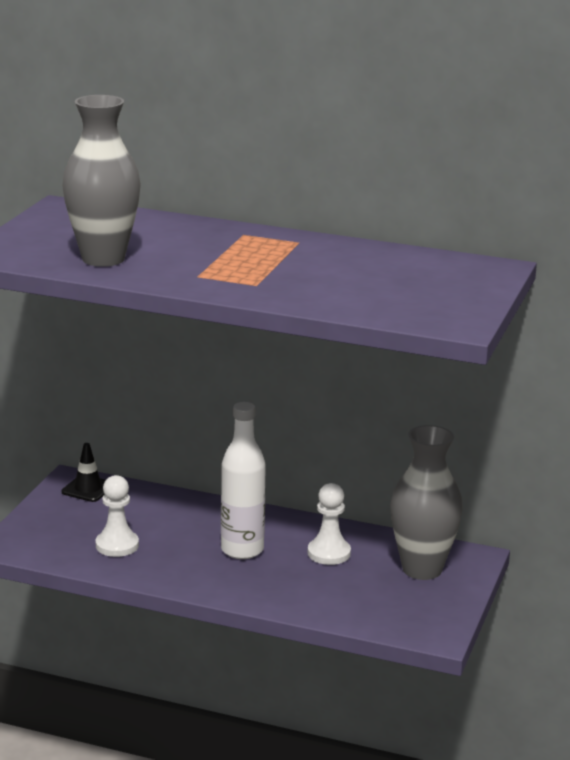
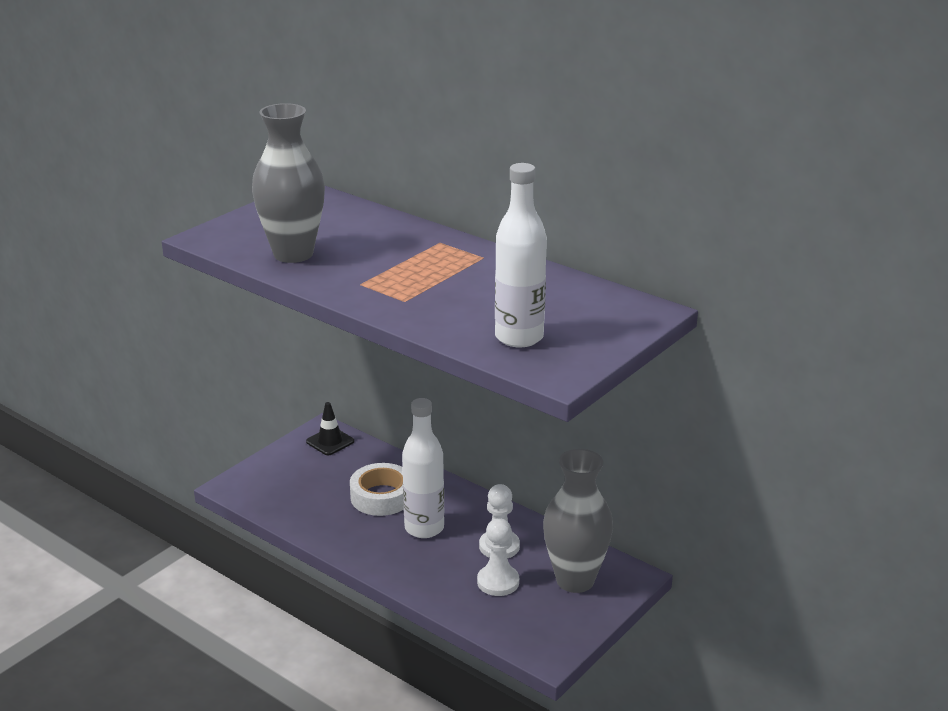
camera: 20 degrees right, 5 degrees up
(117, 545) = (320, 503): white pawn -> white pawn (498, 582)
(178, 529) = (381, 496): none -> white tape
(395, 301) = (519, 337): none -> white bottle

